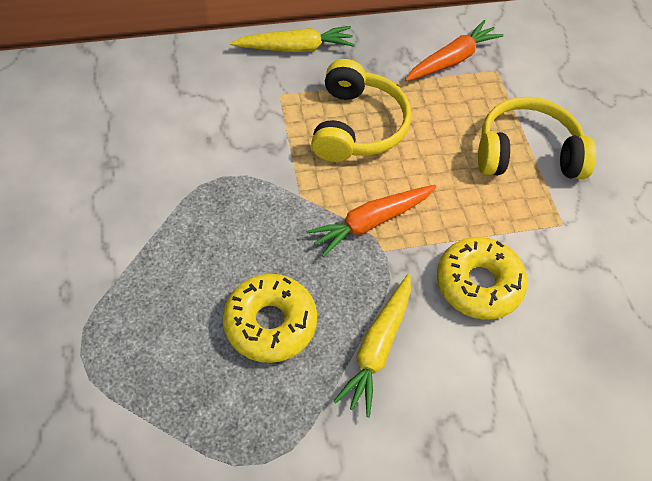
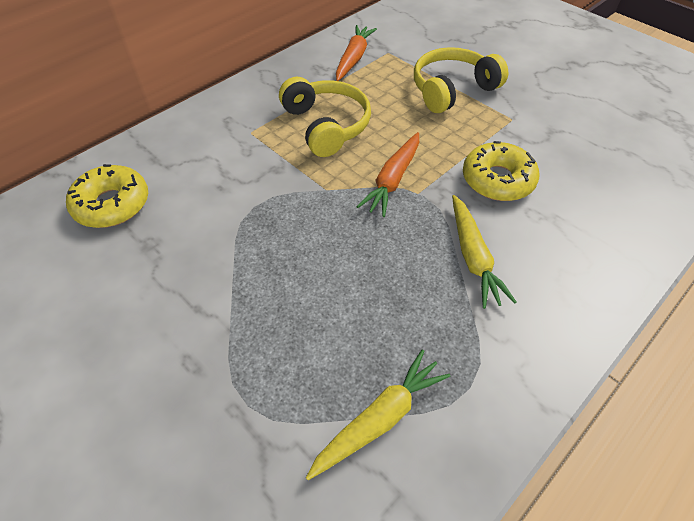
camera: 30 degrees left, 5 degrees down
(270, 323) = (383, 286): yellow donut -> yellow donut (112, 204)
(295, 48) = (235, 98): yellow carrot -> yellow carrot (379, 419)

